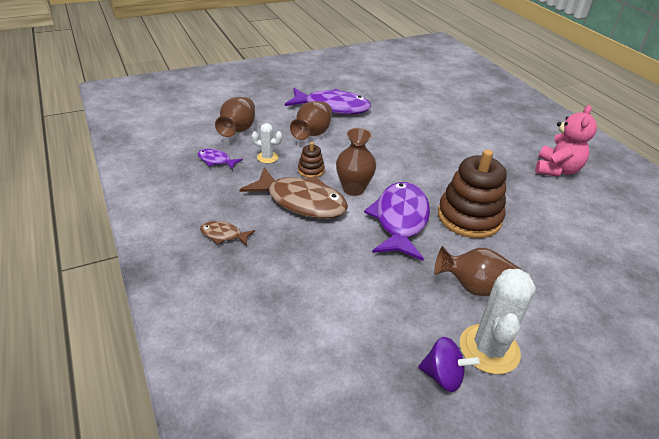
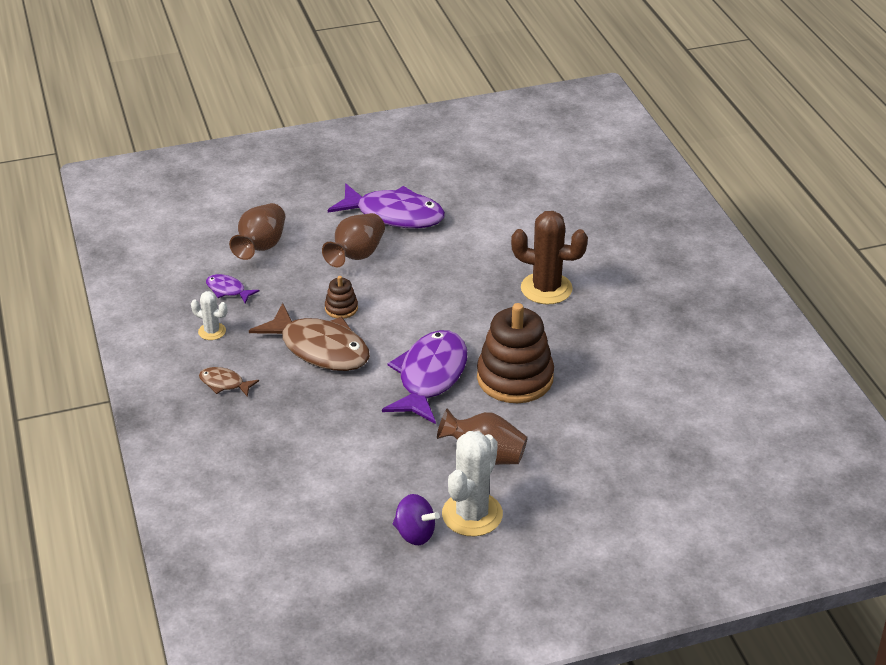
camera: 10 degrees right, 0 degrees up
(267, 157) = (291, 288): white cactus -> white cactus (212, 331)
(353, 189) = (387, 335): brown vase -> none
(461, 151) = (546, 288): none -> brown cactus
(556, 170) = (661, 321): pink teddy bear -> none

